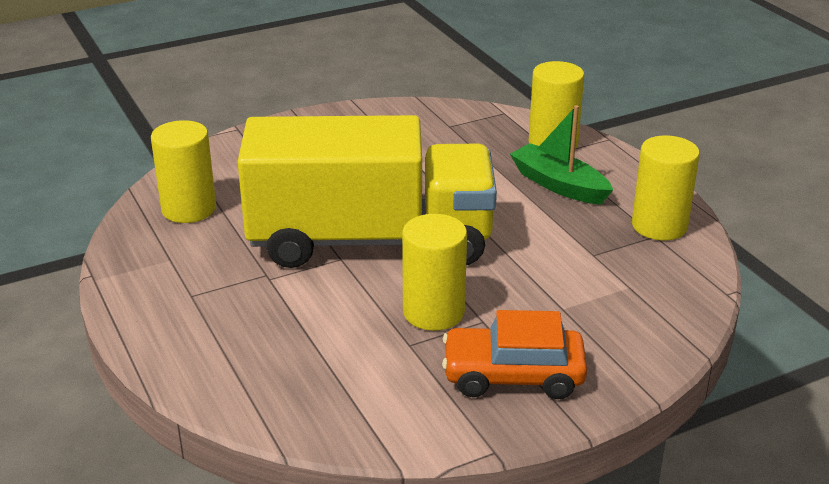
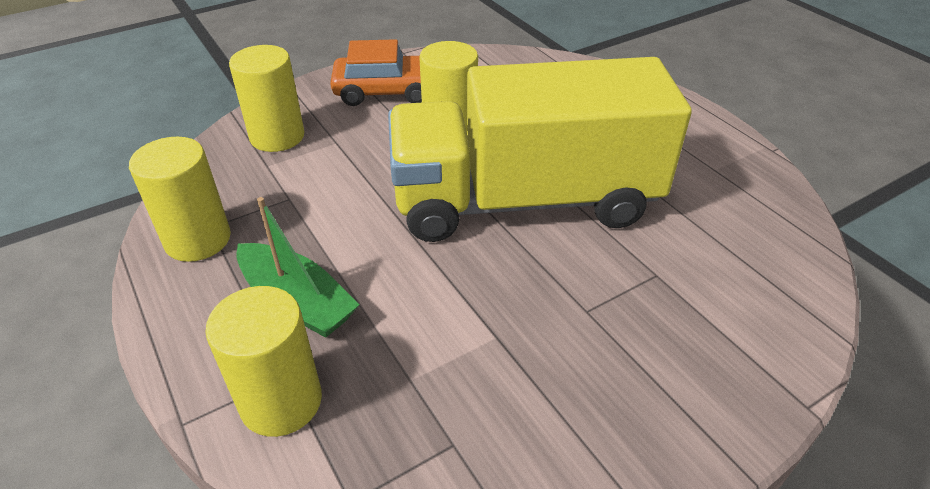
camera: 175 degrees right, 10 degrees up
(189, 209) = (748, 232): yellow cylinder -> yellow cylinder (277, 137)

